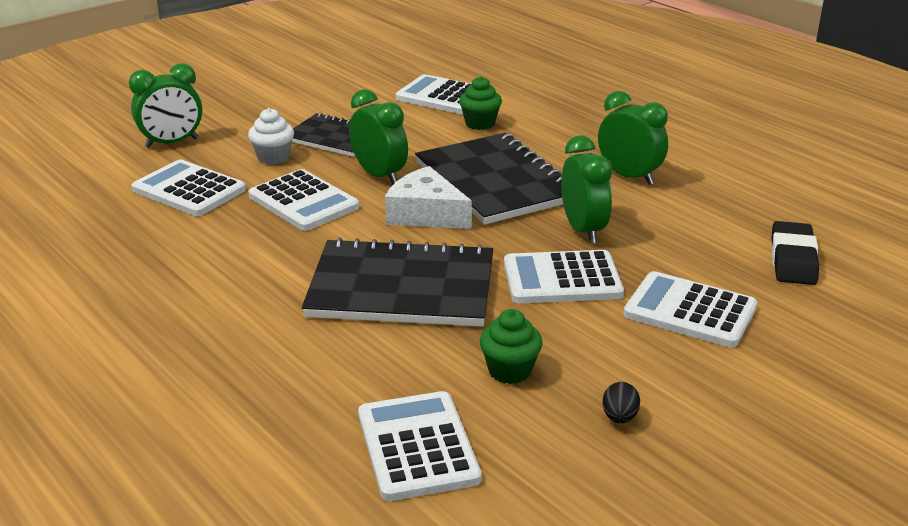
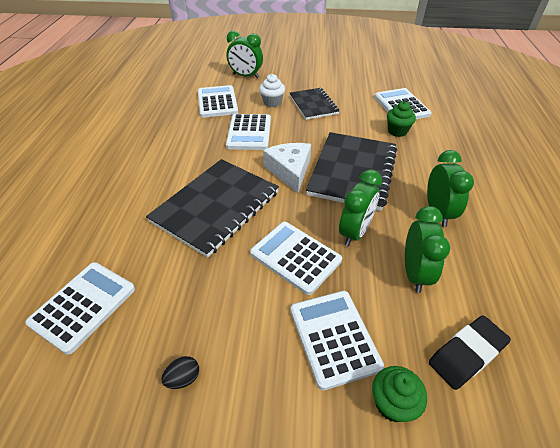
camera: 45 degrees right, 15 degrees up
(379, 175) = (302, 136): green clock -> green clock (414, 273)
(402, 288) = (216, 207): black notebook -> black notebook turned 75 degrees clockwise
(510, 371) = (183, 296): green cupcake -> green cupcake (392, 403)

